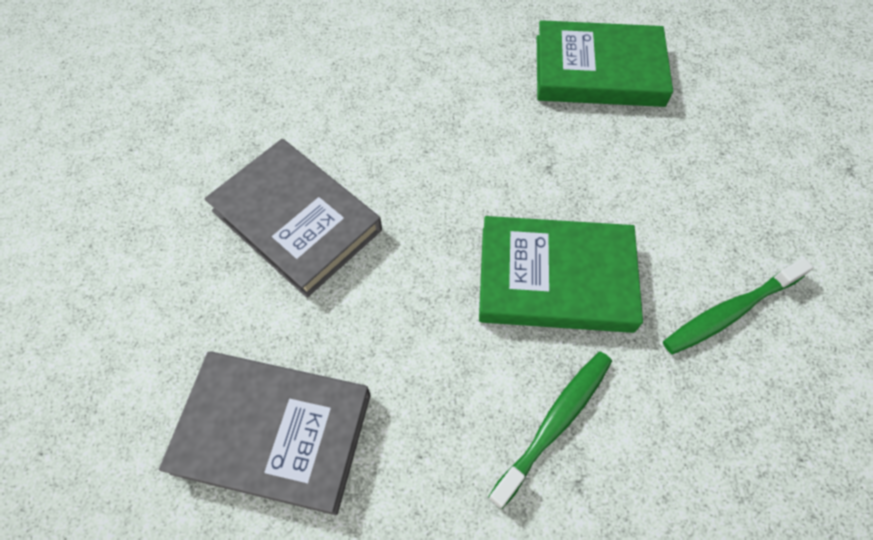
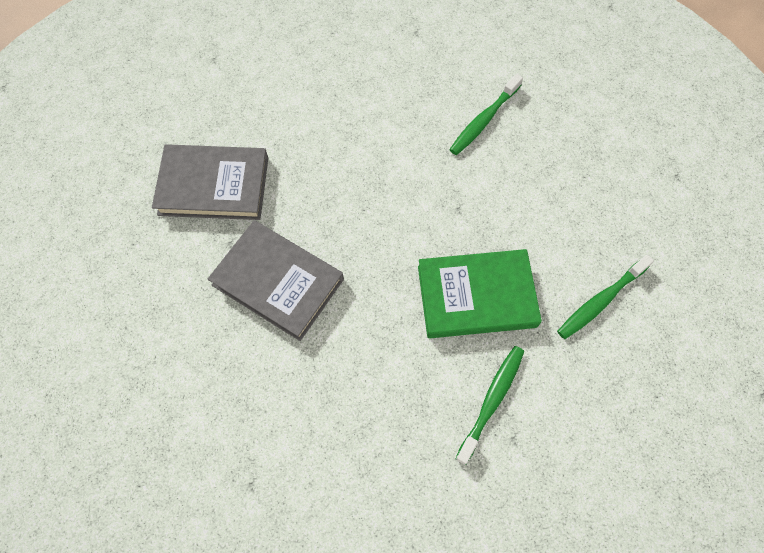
camera: 10 degrees left, 5 degrees up
(273, 433) = (300, 442): grey book -> grey book (214, 186)
(598, 70) = (484, 120): green book -> green toothbrush

